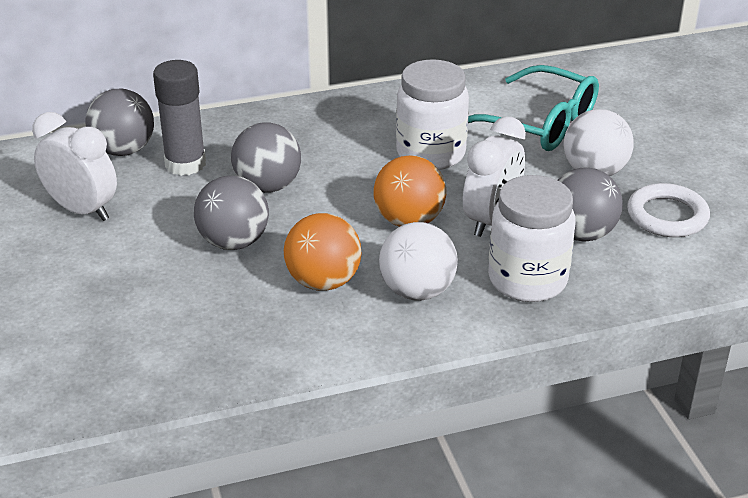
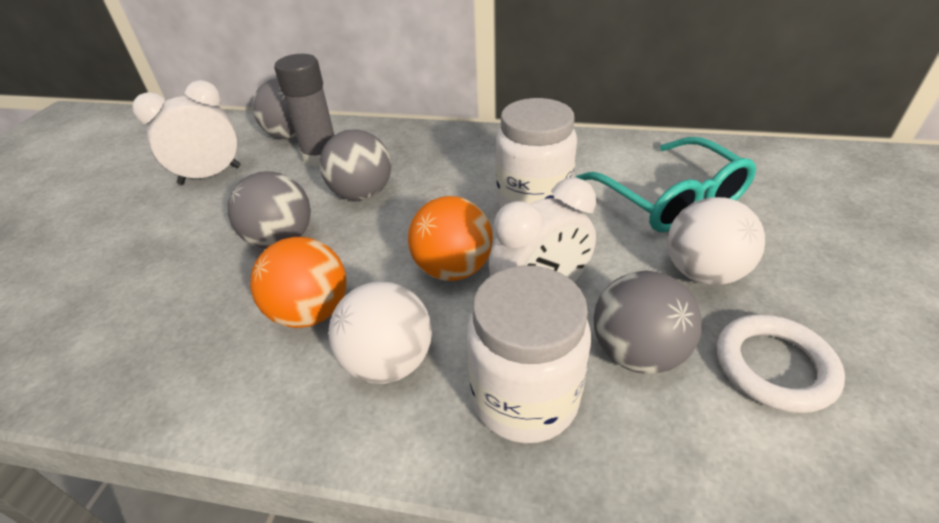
camera: 30 degrees right, 5 degrees up
(82, 210) = (210, 175): white clock -> white clock turned 90 degrees counterclockwise

